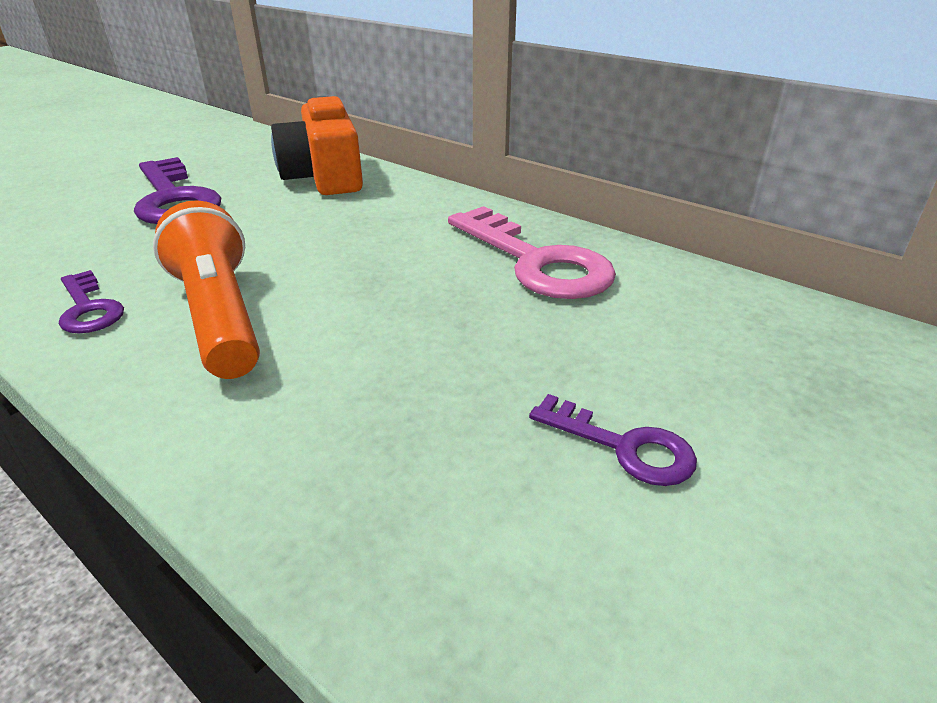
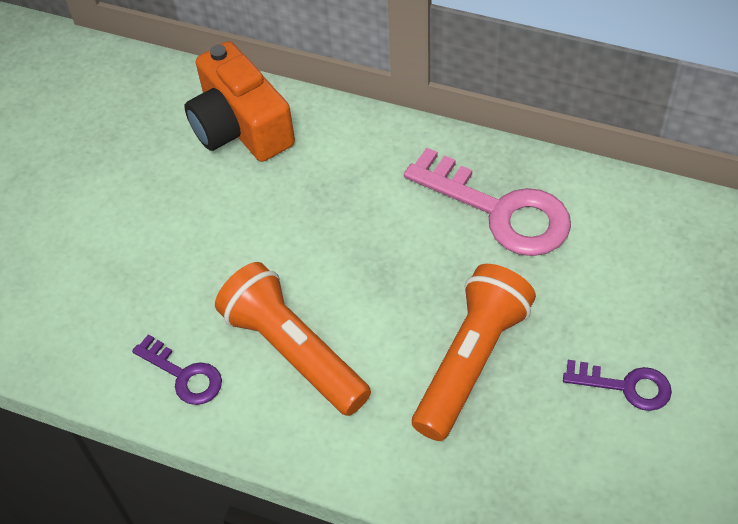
camera: 15 degrees left, 20 degrees up
(174, 199) = (121, 207): purple key -> none
(417, 370) = (471, 361): none -> orange flashlight

